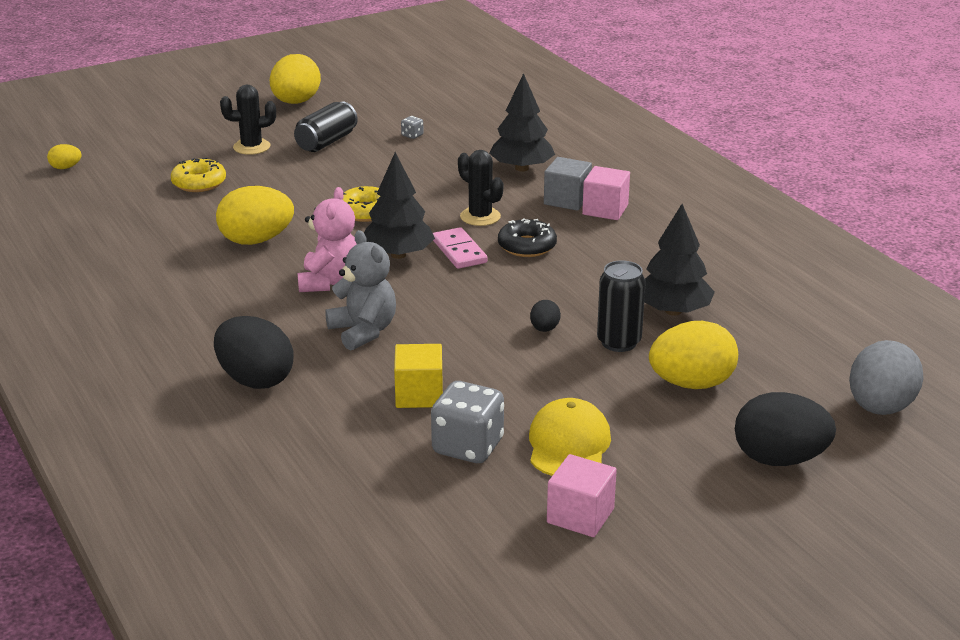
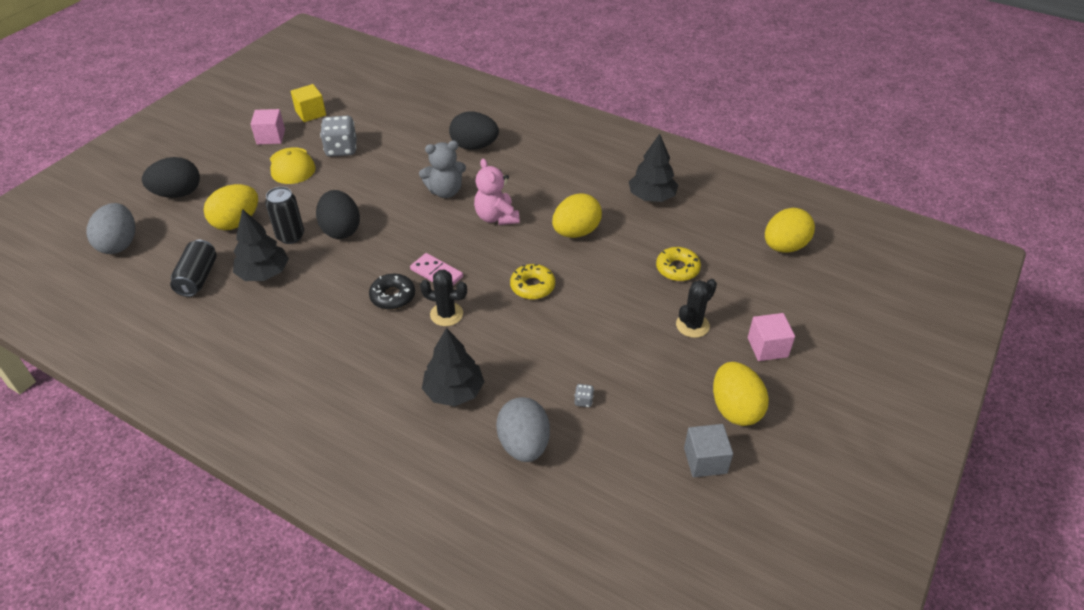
camera: 150 degrees right, 15 degrees up
(65, 168) = (784, 247): yellow egg -> yellow egg, size x2.12
(326, 142) = (643, 358): black can -> black can (198, 278)
(363, 331) = (445, 191): grey teddy bear -> grey teddy bear turned 45 degrees counterclockwise
(398, 255) = (474, 255): black tree -> black tree (652, 197)
(419, 395) = (384, 166): yellow cube -> yellow cube (310, 113)
(489, 129) = (524, 444): none -> grey egg
(544, 329) = (341, 230): black egg -> black egg, size x2.12
(567, 200) = (391, 362): grey cube -> grey cube (705, 460)
(605, 209) = (354, 362): pink cube -> pink cube (767, 347)

